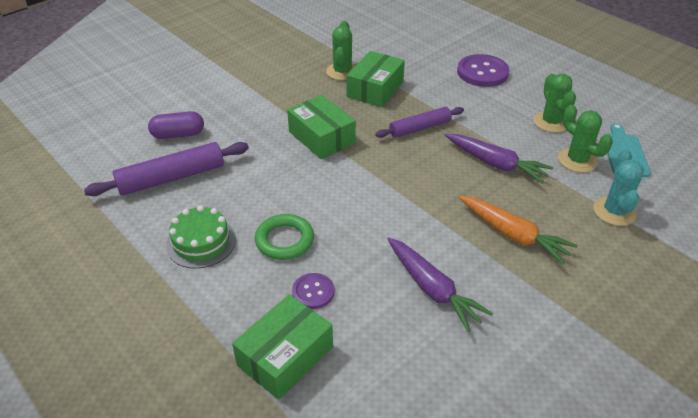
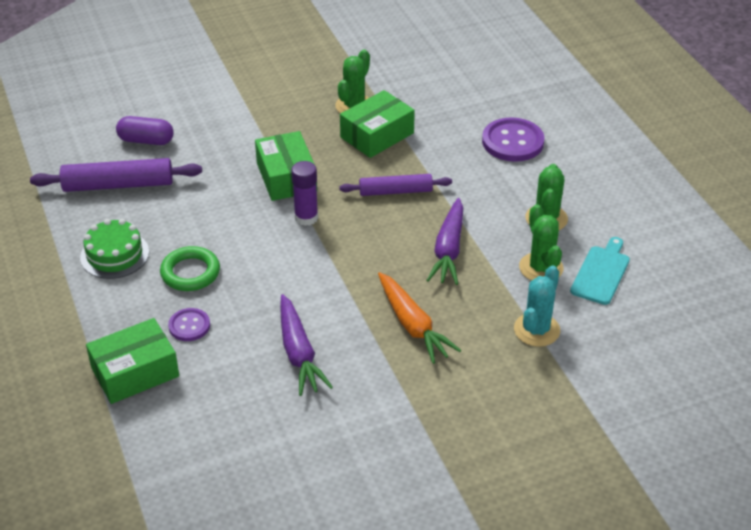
camera: 20 degrees right, 0 degrees up
(360, 166) = (306, 217): none -> purple glue stick
(495, 164) = (448, 250): purple carrot -> purple carrot turned 45 degrees clockwise

